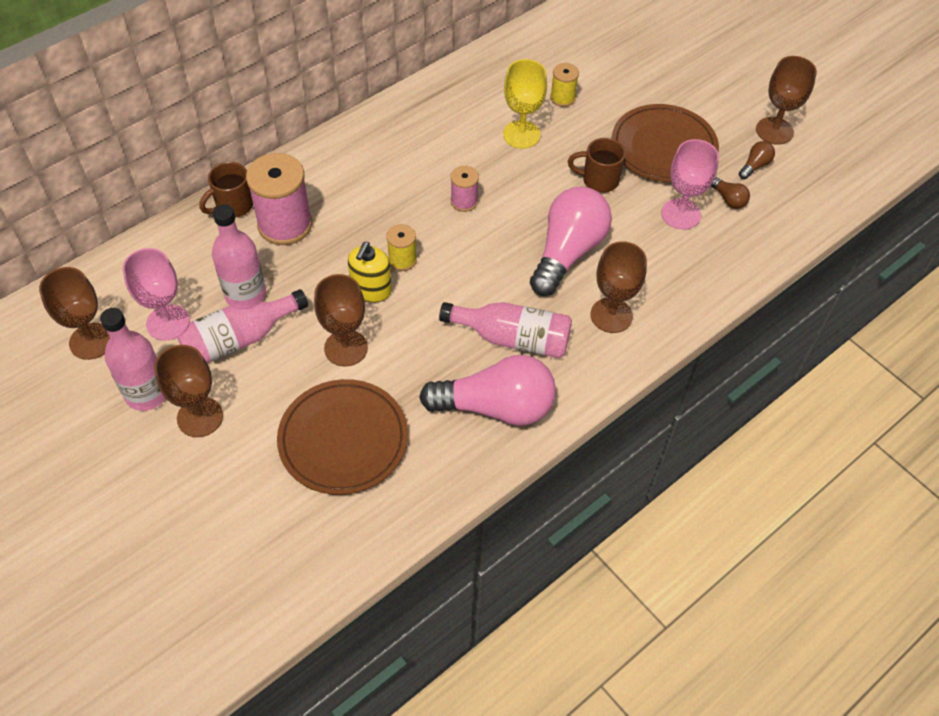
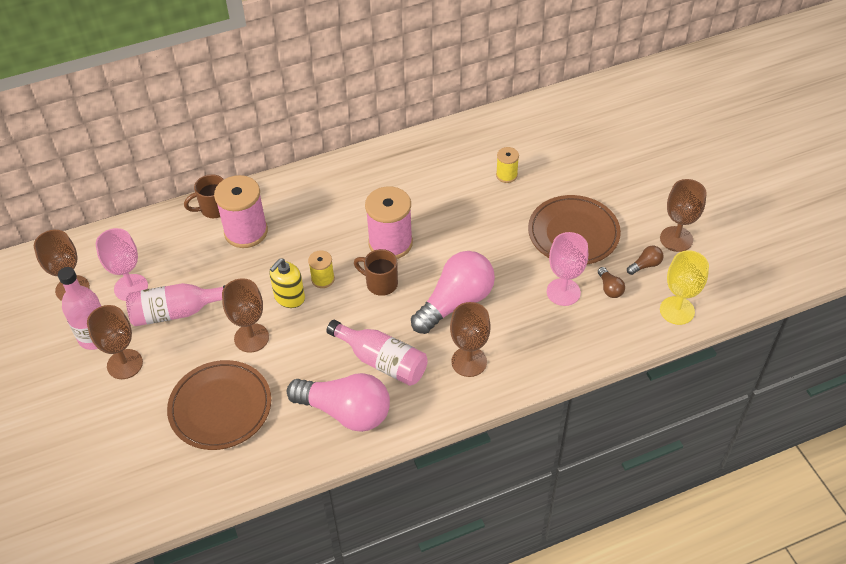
camera: 20 degrees right, 5 degrees down
(245, 294) = (195, 279): pink bottle -> none
(464, 201) = (390, 243): pink spool -> pink spool, size x1.95
(521, 134) = (459, 198): yellow goblet -> yellow goblet (677, 310)
(599, 180) = (507, 249): brown mug -> brown mug (380, 283)

